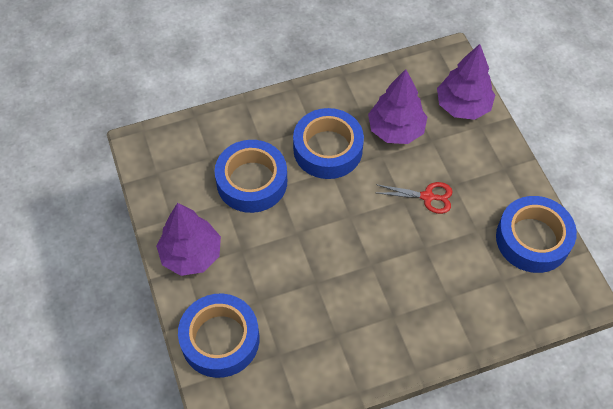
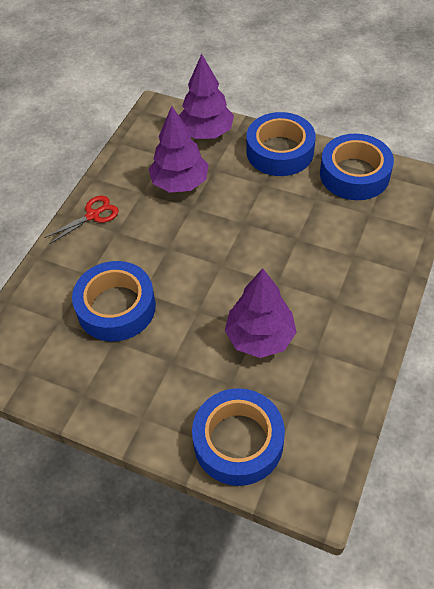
camera: 45 degrees left, 5 degrees down
(191, 254) = (135, 404): purple tree -> purple tree (260, 337)
(328, 149) = (147, 235): blue tape -> blue tape (280, 151)
(427, 197) = (257, 206): red scissors -> red scissors (93, 215)

